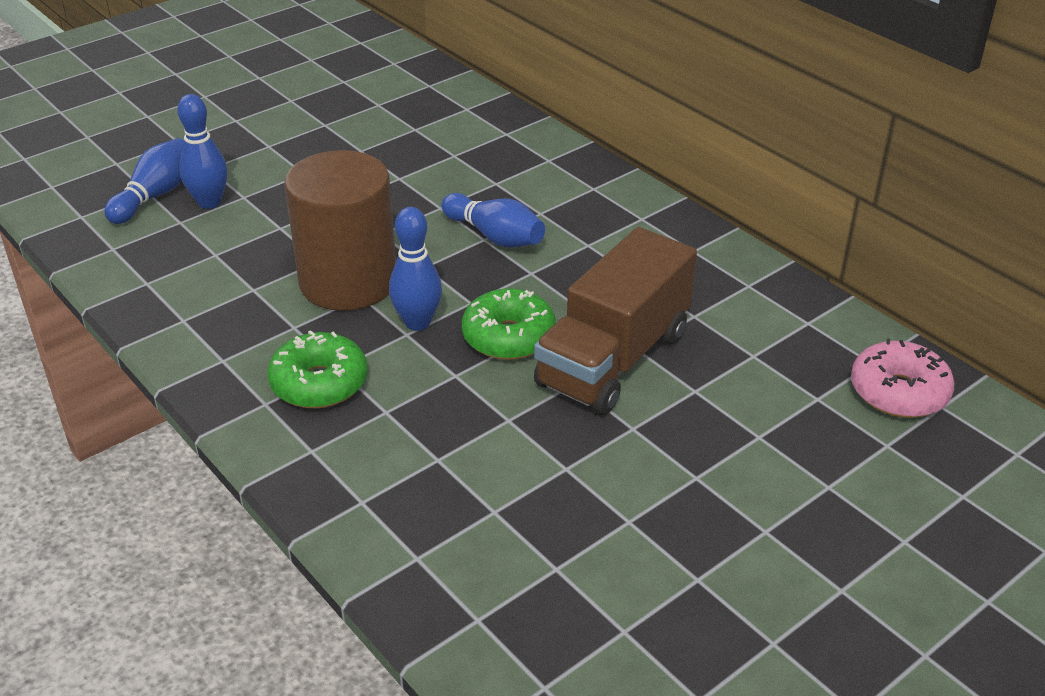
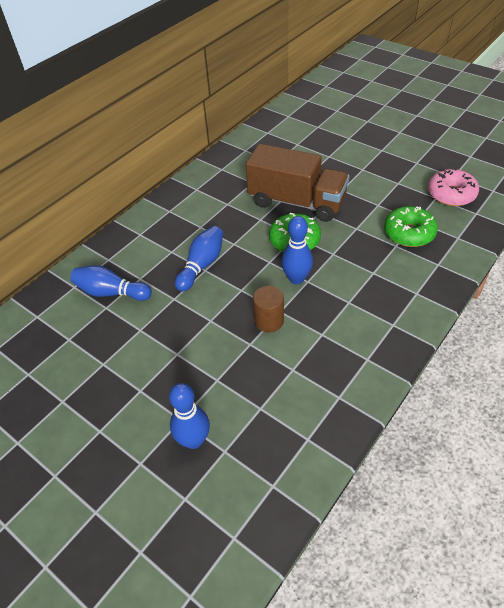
camera: 100 degrees left, 10 degrees up
(155, 195) = (190, 488): blue bowling pin -> blue bowling pin (111, 292)
(319, 383) = (366, 305): green donut -> green donut (409, 233)
(348, 282) = (269, 321): brown cylinder -> brown cylinder, size x0.46
(898, 392) = (284, 125): pink donut -> pink donut (451, 194)

